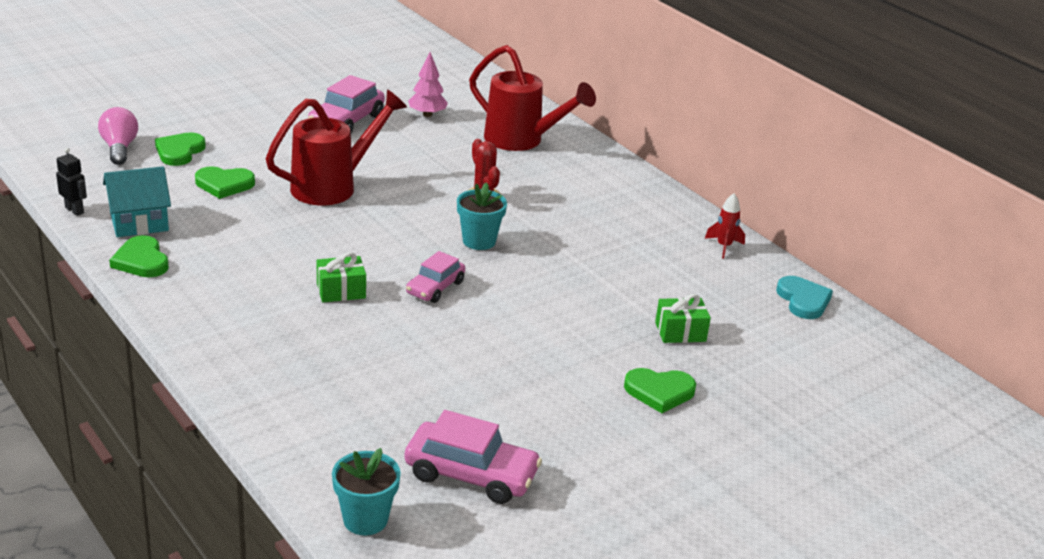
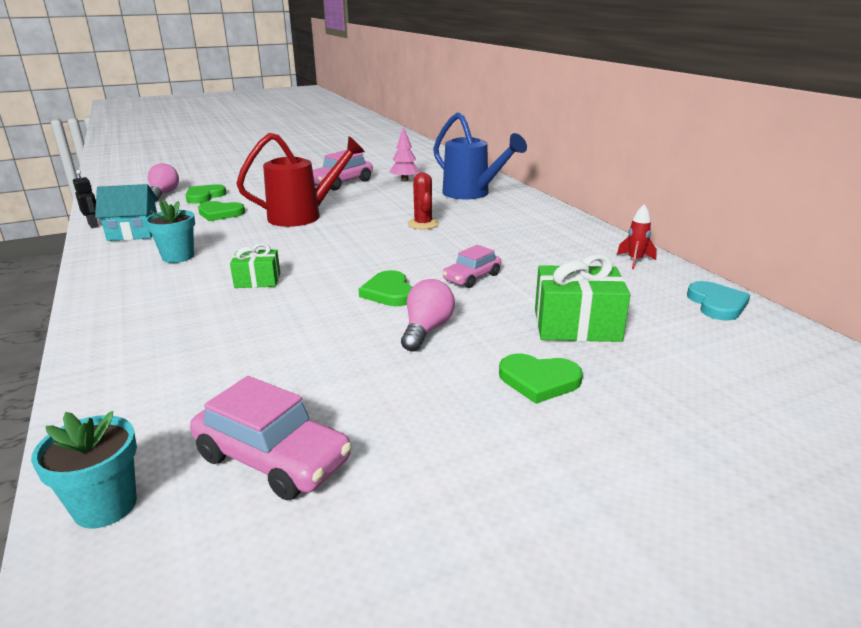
camera: 15 degrees right, 5 degrees down
(141, 261) = (110, 255): green heart -> green heart (389, 292)
(435, 288) = (344, 281): pink car -> pink car (472, 277)
(479, 241) = (404, 251): turquoise flower pot -> turquoise flower pot (178, 257)
(522, 141) = (472, 194): red watering can -> blue watering can
(544, 345) = (426, 330): none -> pink light bulb
(680, 332) = (576, 325): green gift -> green gift, size x1.66

